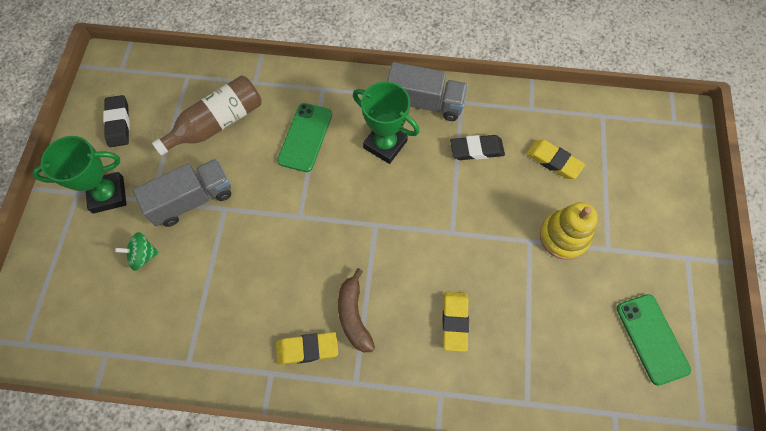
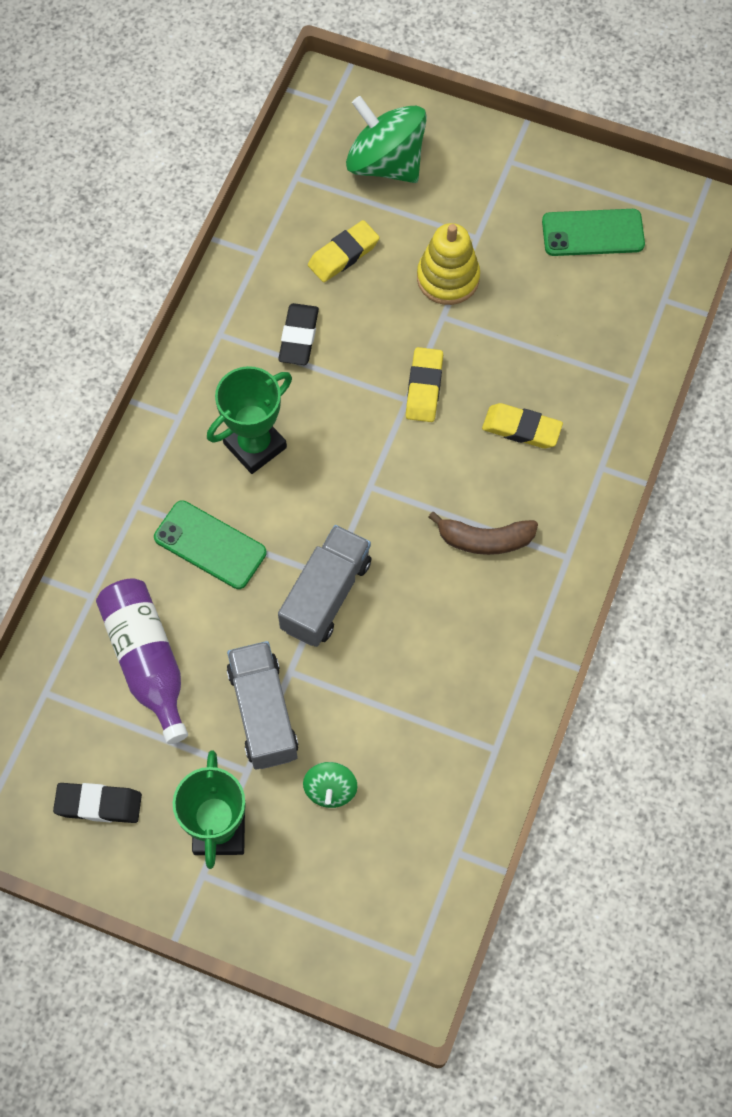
camera: 75 degrees left, 0 degrees up
(217, 124) = (147, 661): brown bottle -> purple bottle
(307, 349) = (513, 602): yellow eraser -> yellow eraser (424, 387)
(425, 103) = (205, 379): grey truck -> grey truck (326, 595)
(642, 170) = (386, 163): none -> green spinning top

